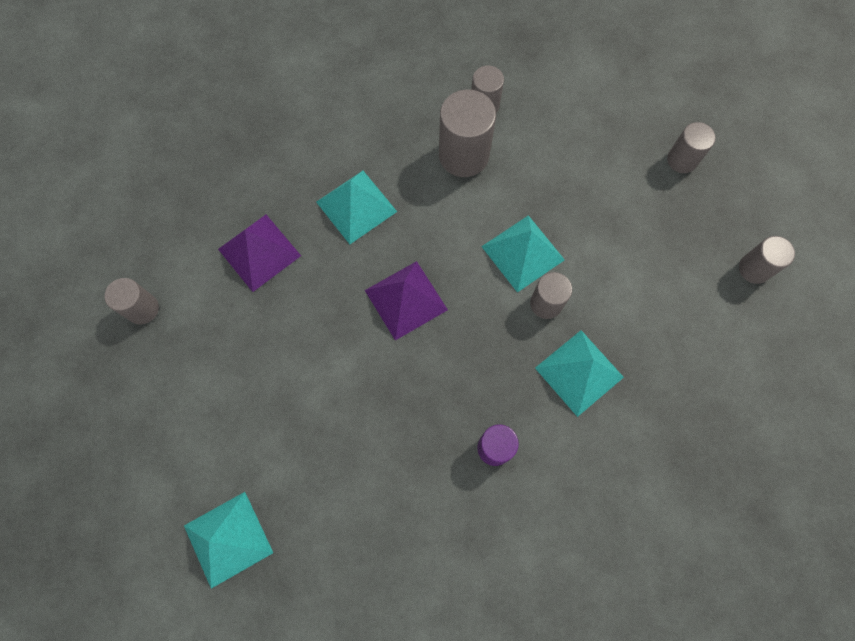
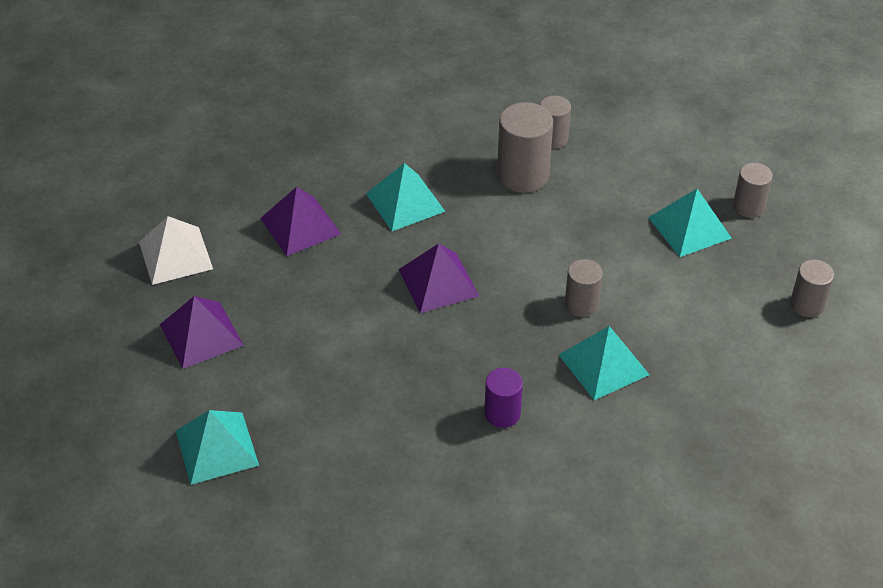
camera: 10 degrees right, 25 degrees down
(142, 309) = (176, 255): grey cylinder -> white pyramid
(186, 403) = (201, 335): none -> purple pyramid
(522, 253) = (566, 260): turquoise pyramid -> turquoise pyramid (689, 227)

